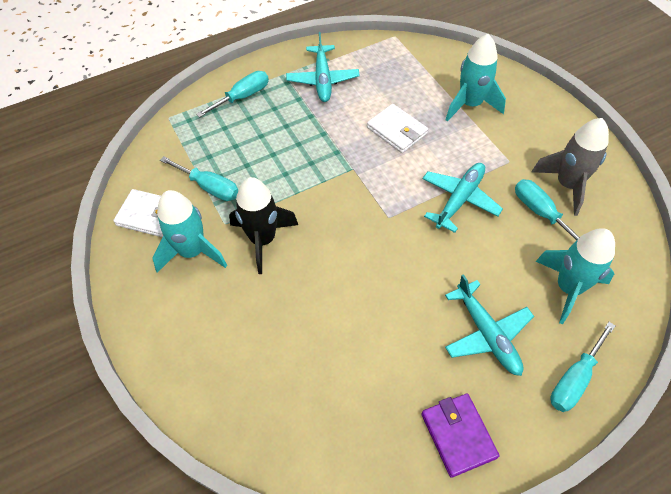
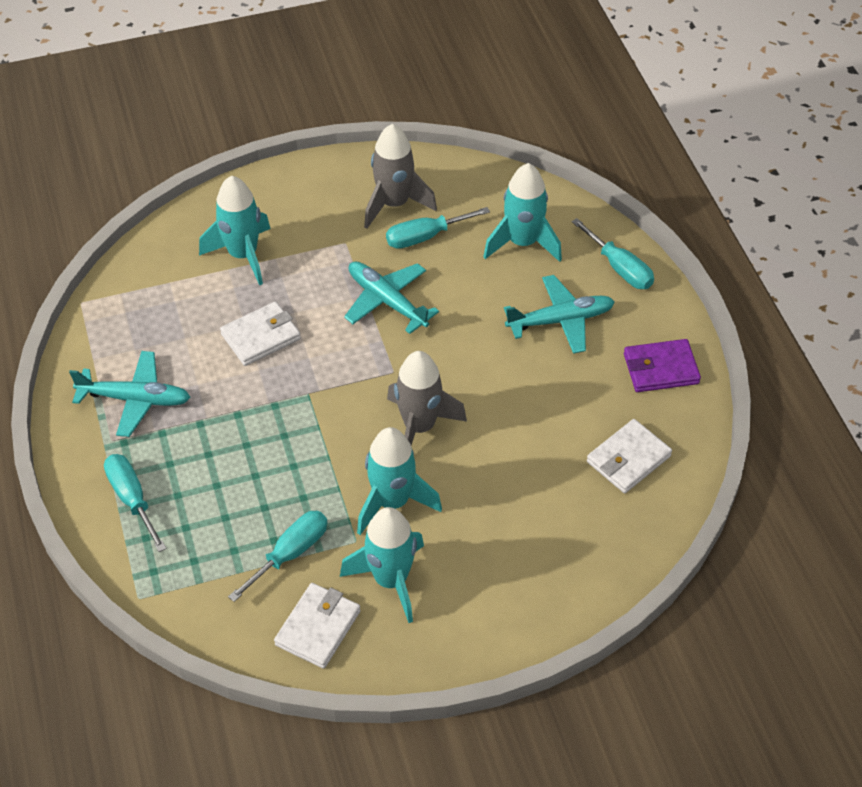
camera: 80 degrees left, 5 degrees down
(263, 240) = (392, 502): black rocket -> turquoise rocket
(338, 244) = (419, 427): none -> grey rocket
(340, 416) = (628, 459): none -> white wallet

